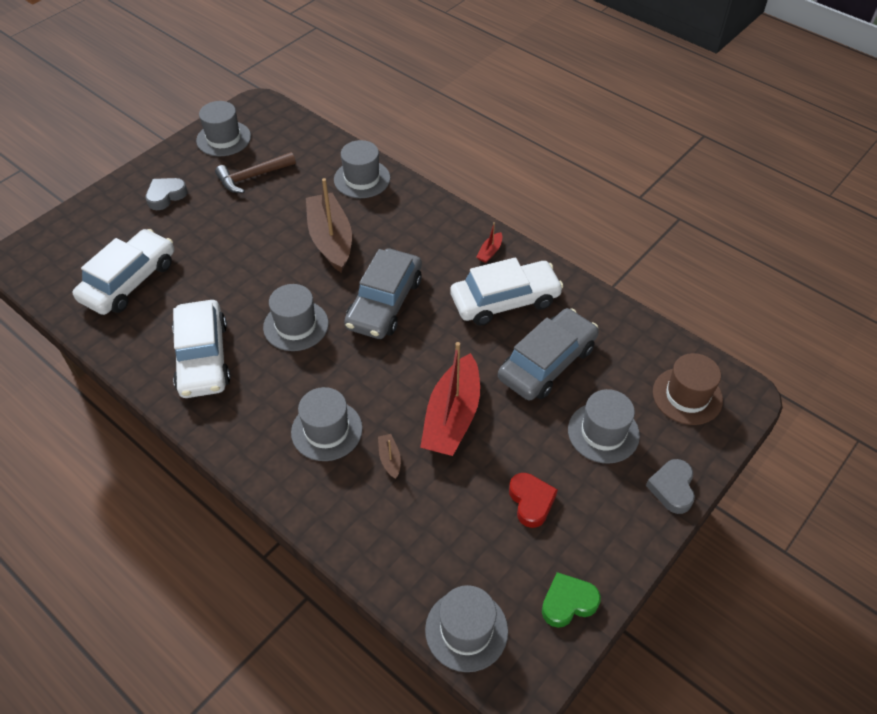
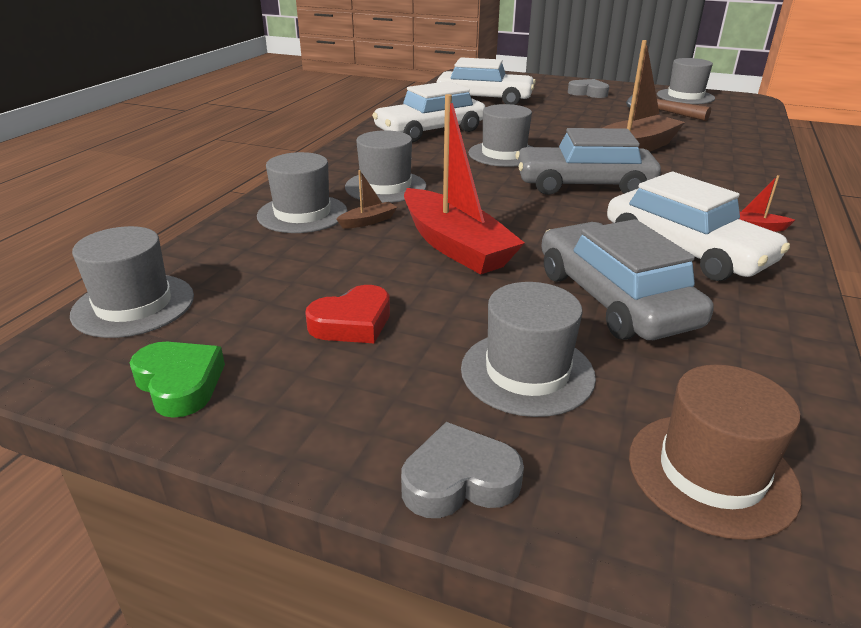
camera: 70 degrees right, 20 degrees down
(362, 179) = (740, 148): grey hat -> grey hat (302, 214)
(452, 417) = (455, 246): red boat -> red boat turned 120 degrees counterclockwise
(547, 363) = (614, 298): grey car -> grey car turned 135 degrees counterclockwise

